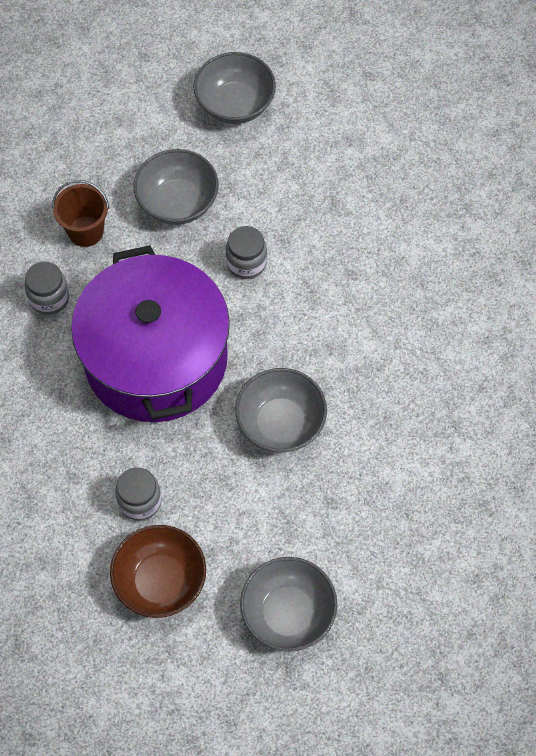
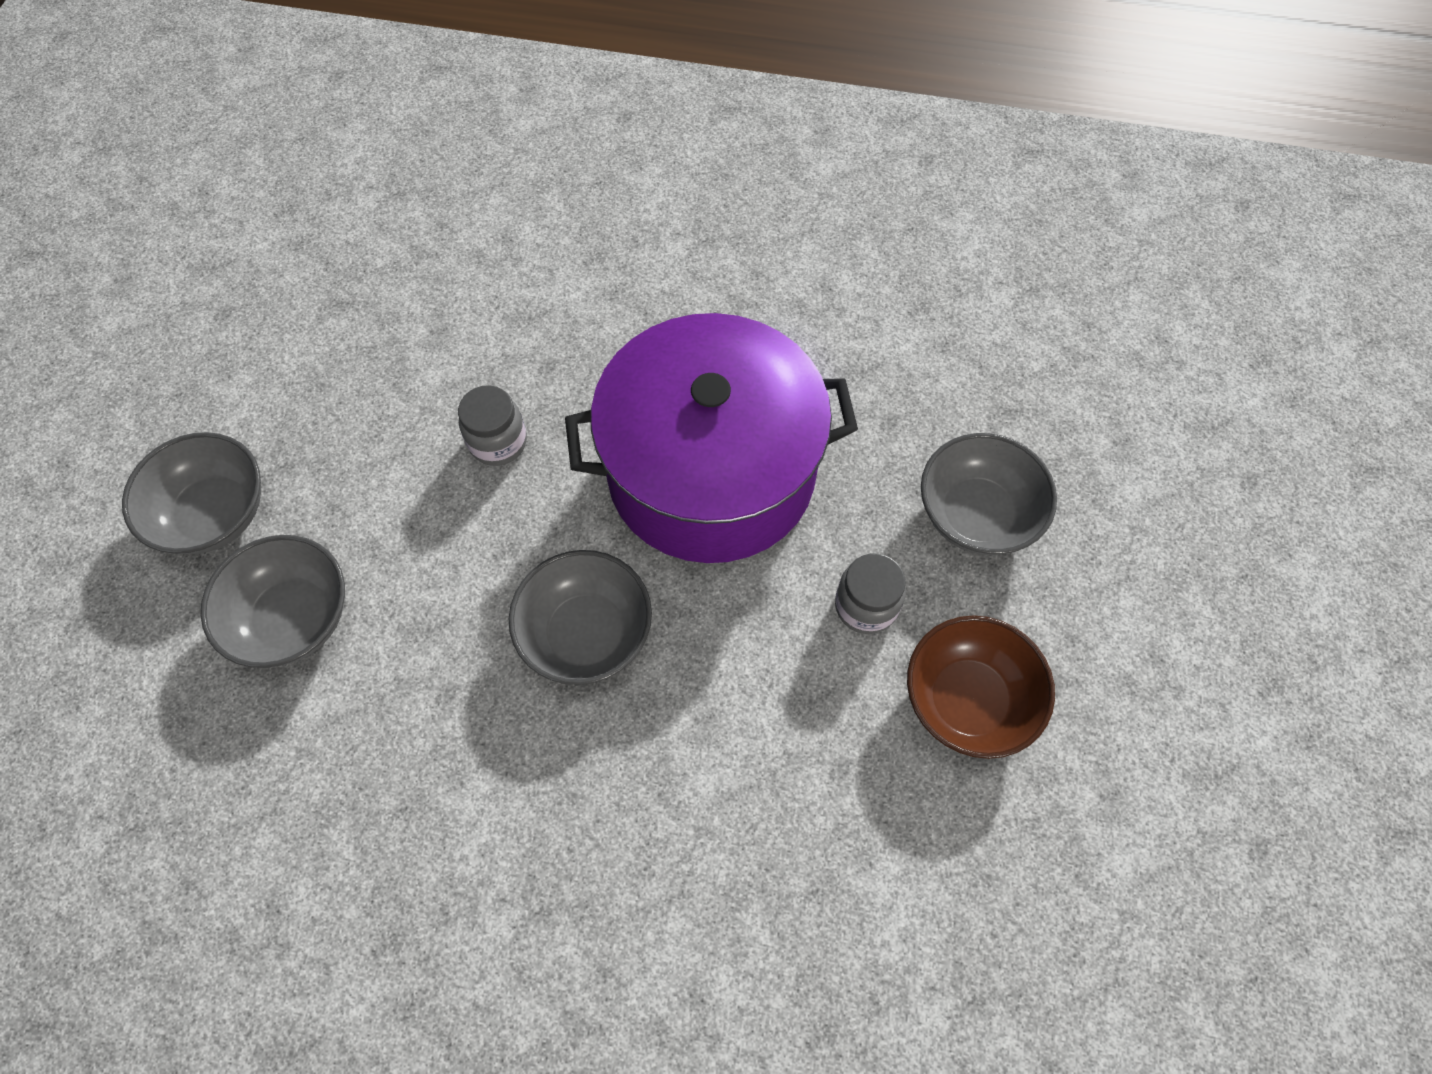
camera: 95 degrees right, 0 degrees up
(49, 298) = (817, 346): grey jar -> none
(85, 231) = (925, 392): brown bucket -> none
(160, 581) = (380, 461): brown bowl -> brown bowl (968, 700)
(235, 104) = (1170, 611): grey bowl -> grey bowl (214, 514)

